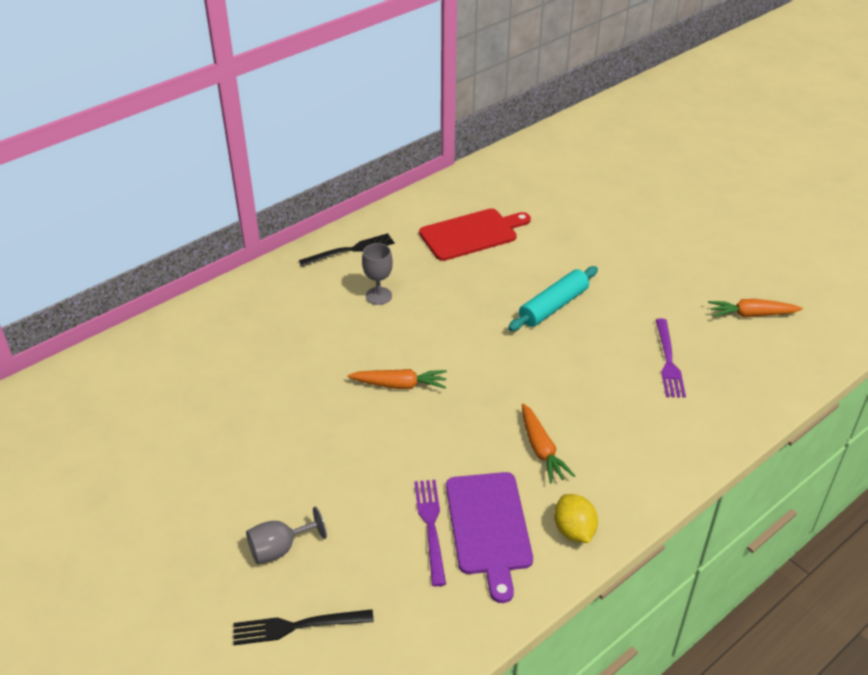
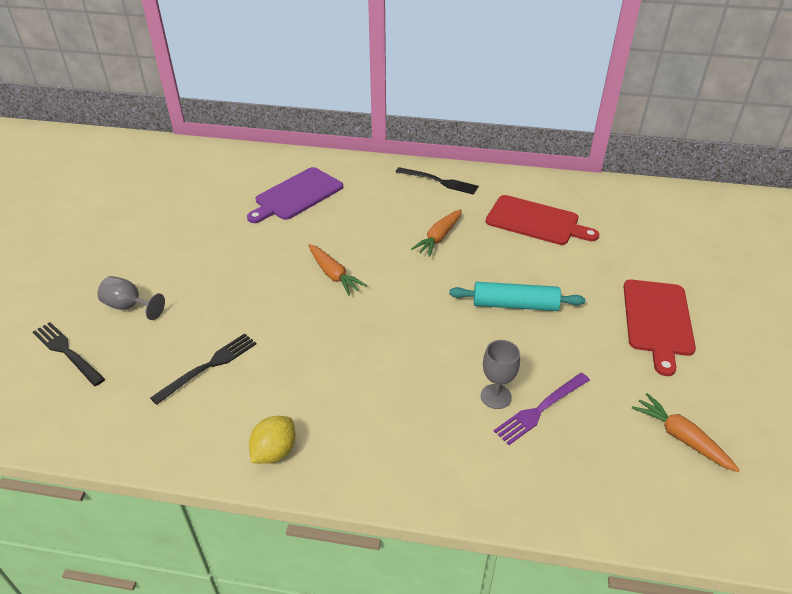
camera: 50 degrees right, 0 degrees up
(378, 296) = (410, 217): grey goblet -> grey goblet (496, 396)
(431, 526) = (208, 366): purple fork -> black fork
(488, 527) = (234, 398): purple cutting board -> purple cutting board (296, 195)
(541, 450) = (345, 384): orange carrot -> orange carrot (439, 238)
(643, 251) = (657, 320): none -> red cutting board

